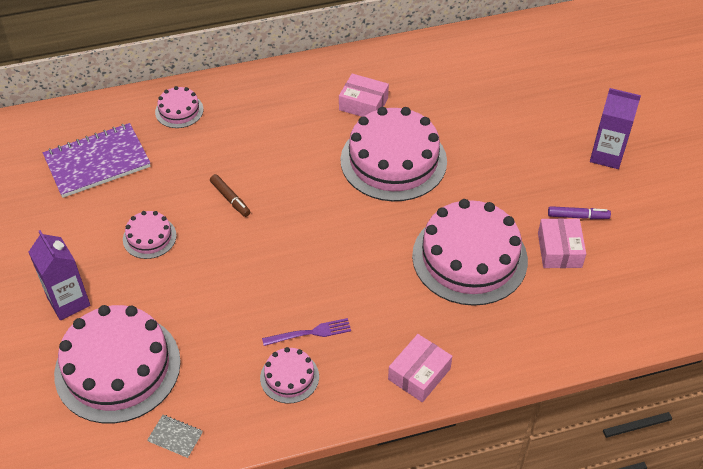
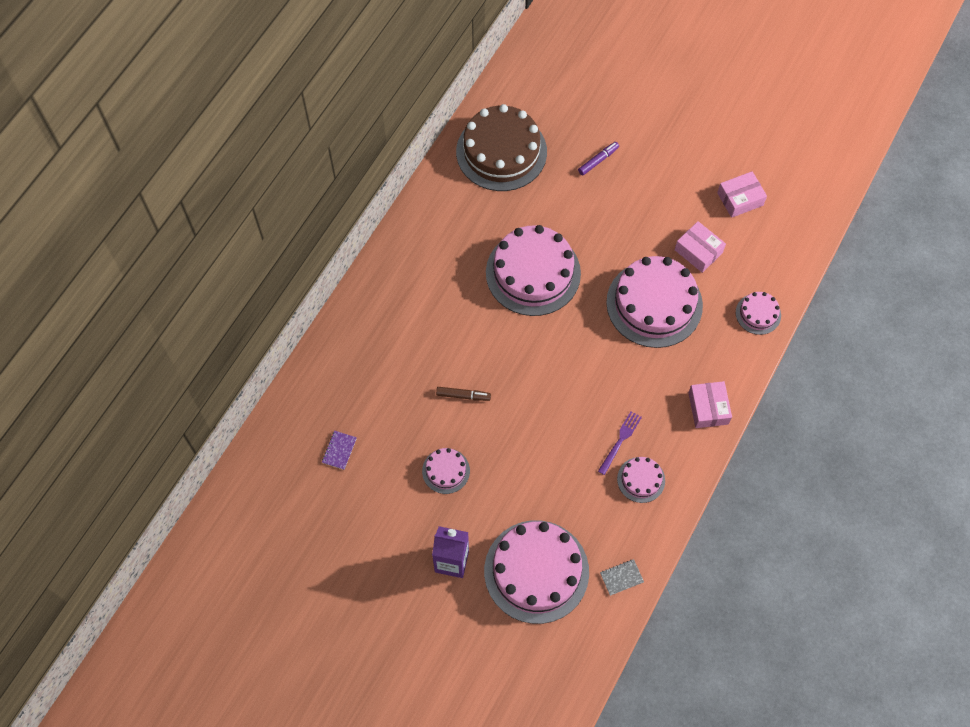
camera: 45 degrees left, 15 degrees up
(97, 162) = (339, 450): purple notebook -> purple notebook, size x0.41
(179, 111) = (344, 360): pink cake -> pink cake (758, 314)
(363, 104) = (464, 245): pink box -> pink box (740, 199)
(471, 67) = (501, 152): none -> brown cake
(578, 216) = (684, 216): purple marker -> purple marker (598, 160)
(606, 155) = (656, 154): purple carton -> none

